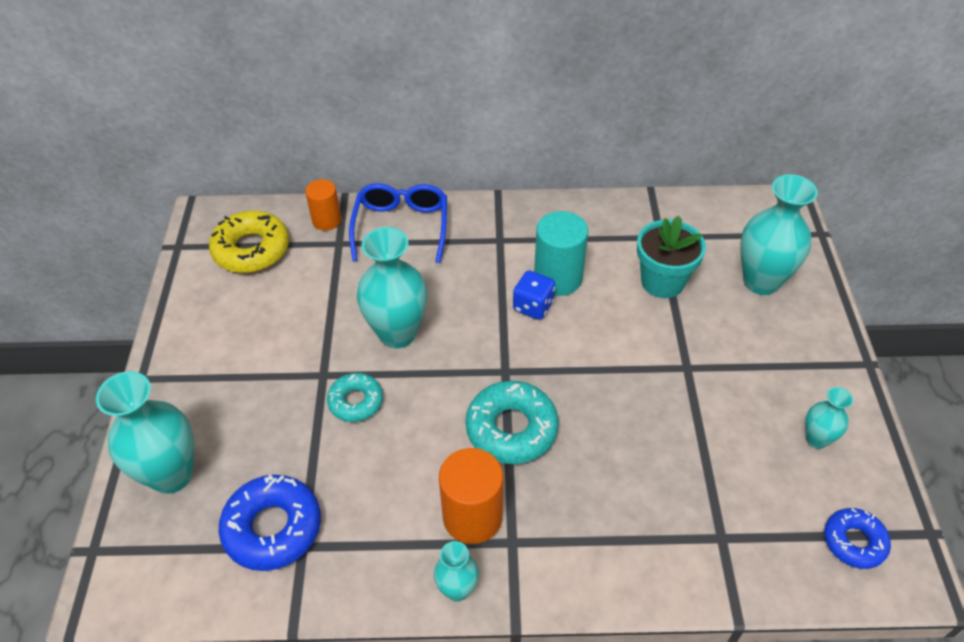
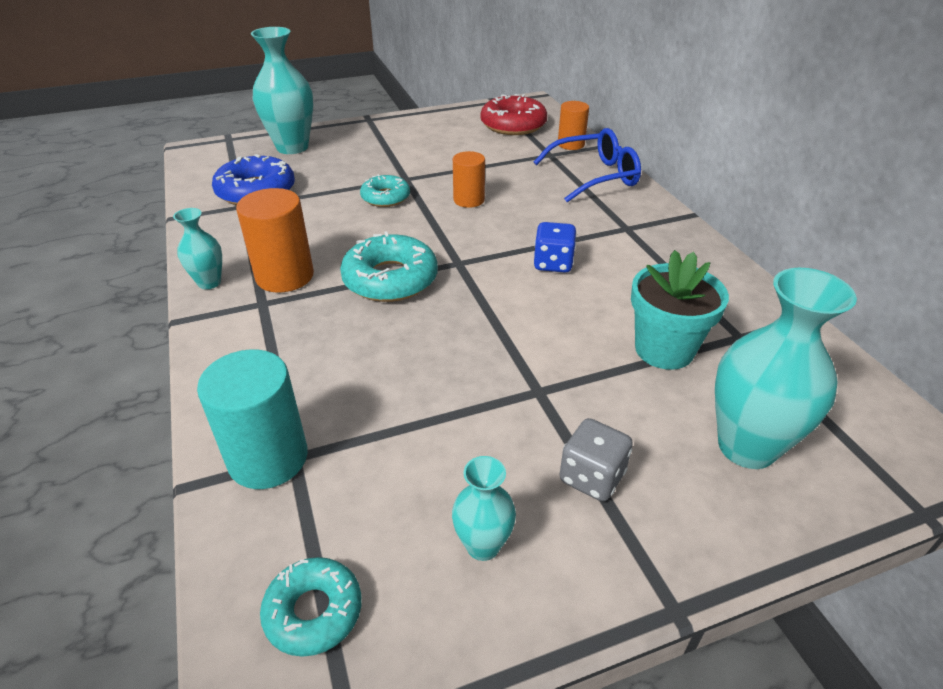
camera: 70 degrees right, 10 degrees down
(251, 249) = (513, 125): yellow donut -> red donut
(397, 333) = (469, 200): turquoise vase -> orange cylinder
(558, 278) = (605, 272): turquoise cylinder -> turquoise cylinder (268, 458)
(772, 366) = (591, 477): none -> grey dice
(854, 541) = (313, 611): blue donut -> turquoise donut

